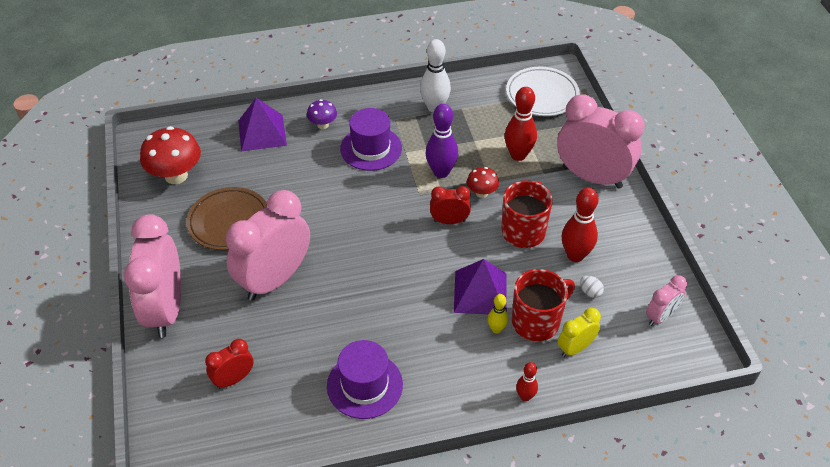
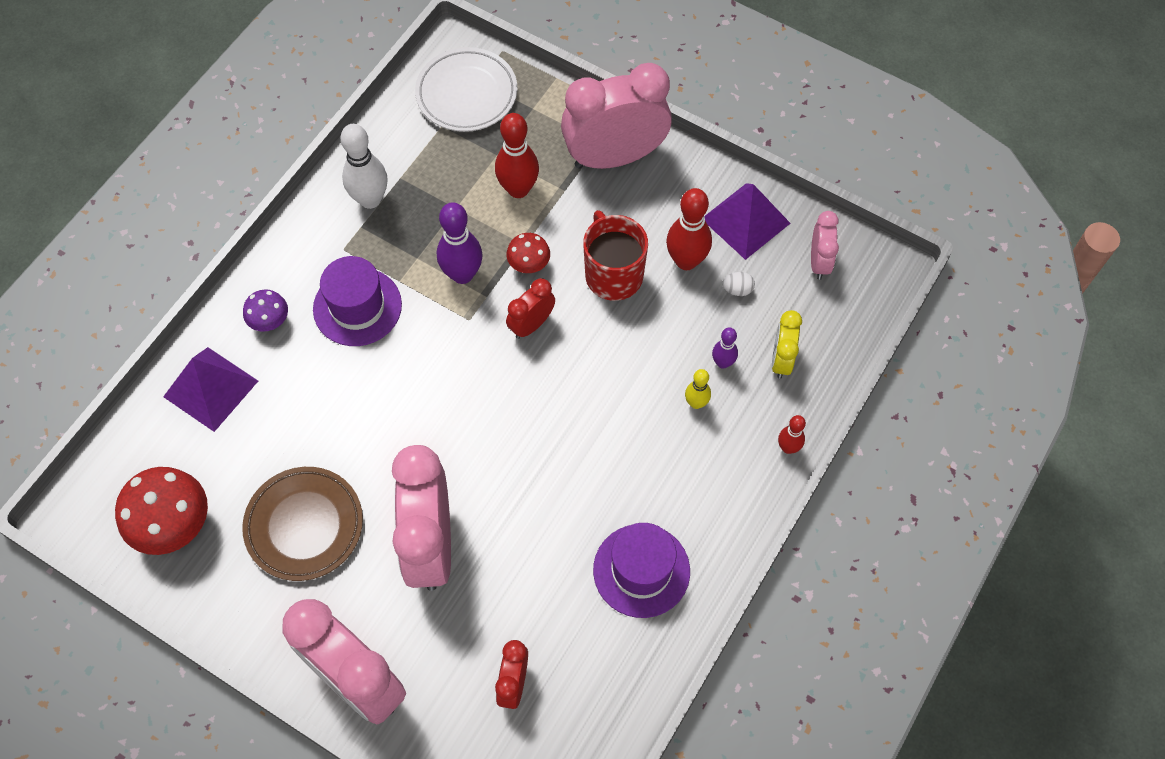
camera: 45 degrees left, 15 degrees up
(480, 292) = (642, 378): purple pyramid -> purple pyramid (745, 221)
(537, 321) = (723, 363): red mug -> purple bowling pin

